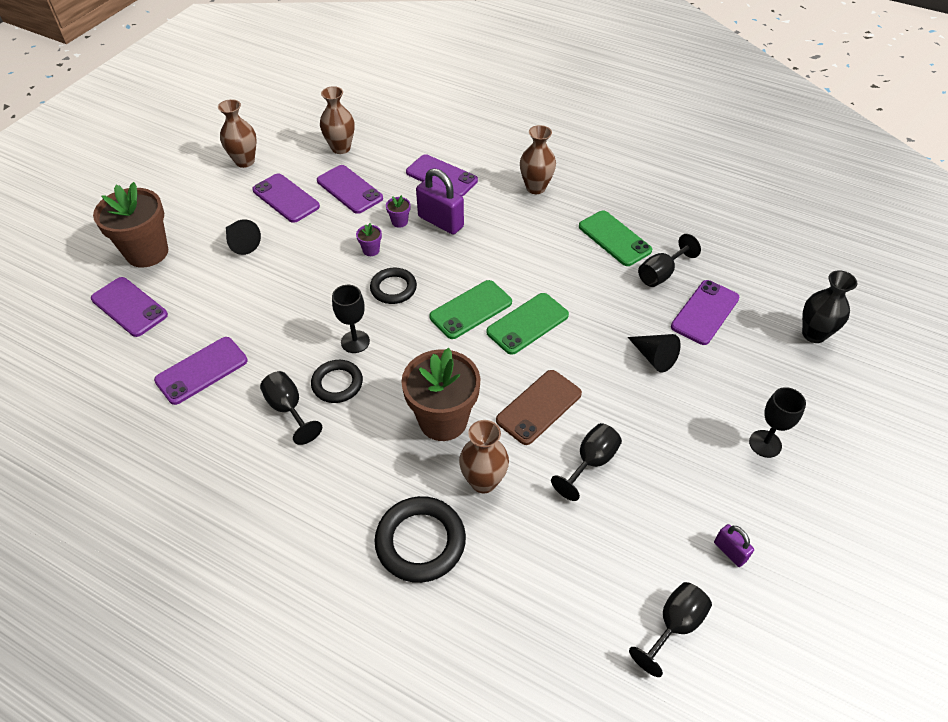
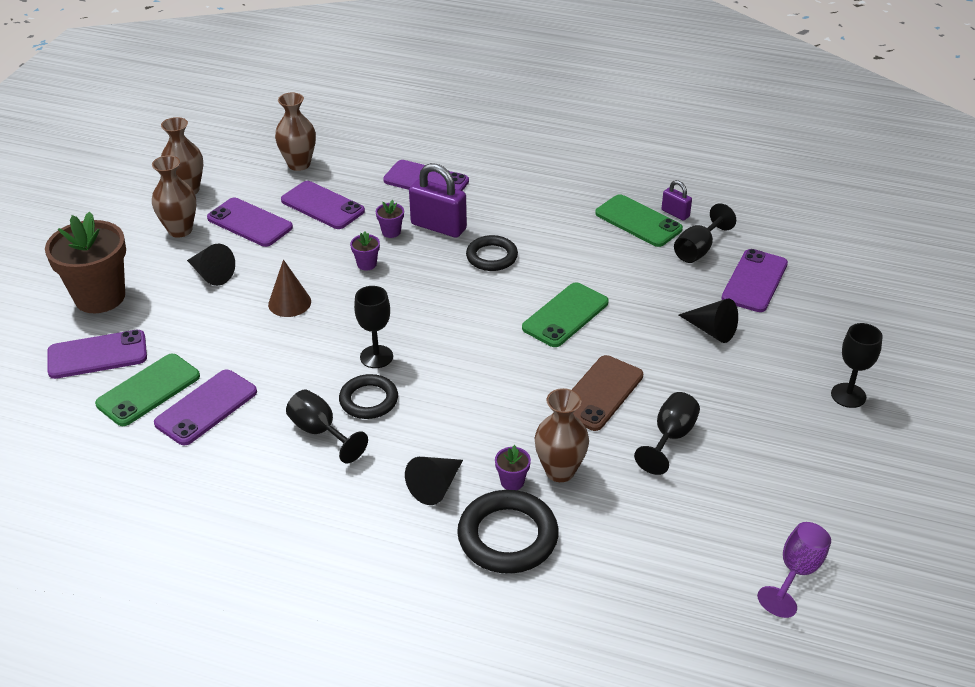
camera: 10 degrees left, 10 degrees down
(129, 307) = (97, 355): purple phone -> purple phone turned 45 degrees counterclockwise
(297, 279) = (289, 303): none -> brown cone
(371, 479) = (436, 486): none -> black cone
(393, 288) = (404, 299): black ring -> black ring (492, 257)
(439, 485) = (512, 481): none -> purple flower pot
(443, 420) = (498, 419): brown flower pot -> none
(471, 310) = (498, 309): green phone -> green phone (148, 390)
(535, 188) = (537, 181): brown vase -> brown vase (180, 230)
(674, 625) = (797, 572): black goblet -> purple goblet
(729, 551) = (836, 498): purple padlock -> purple padlock (675, 213)
(814, 334) = (873, 287): black vase -> none

